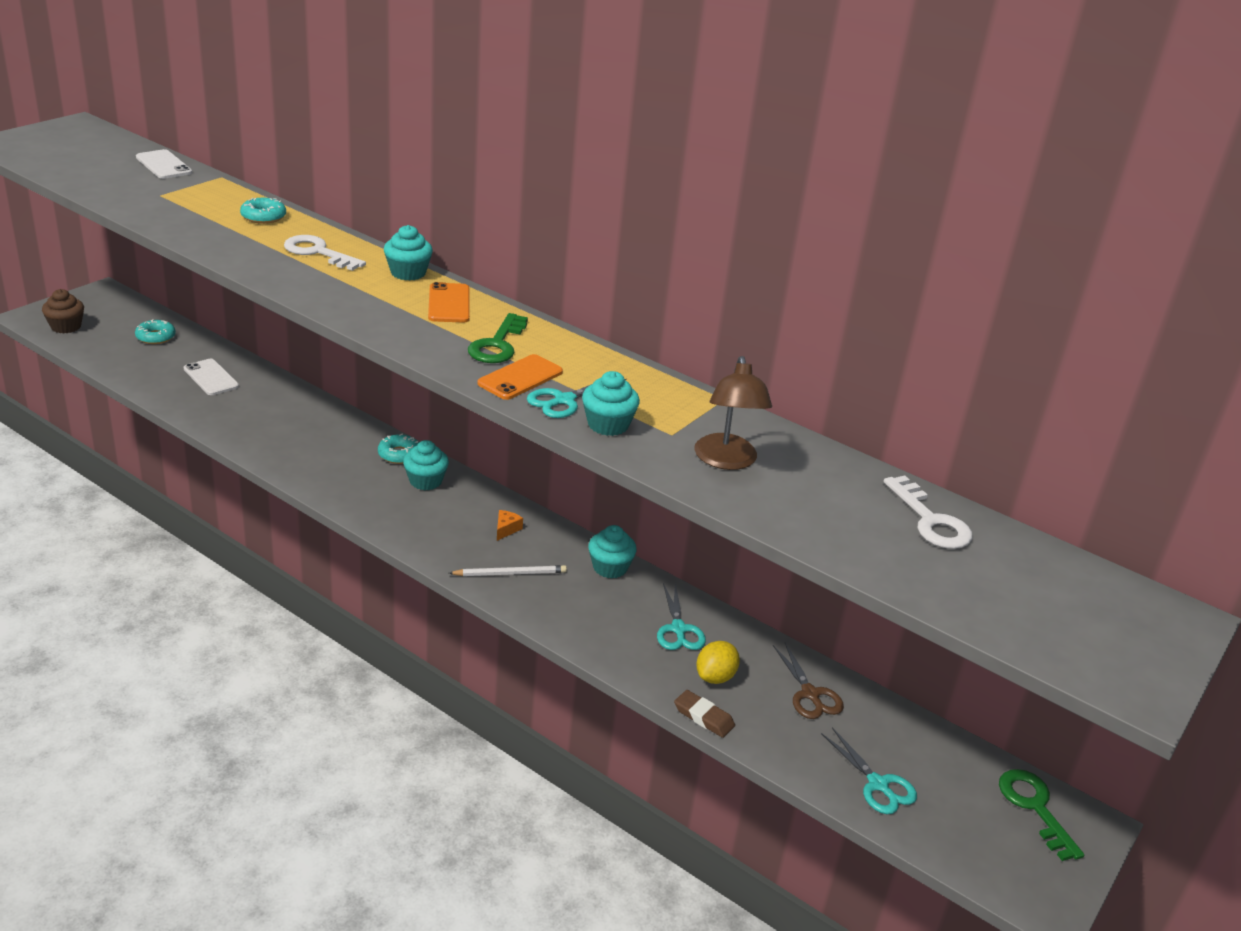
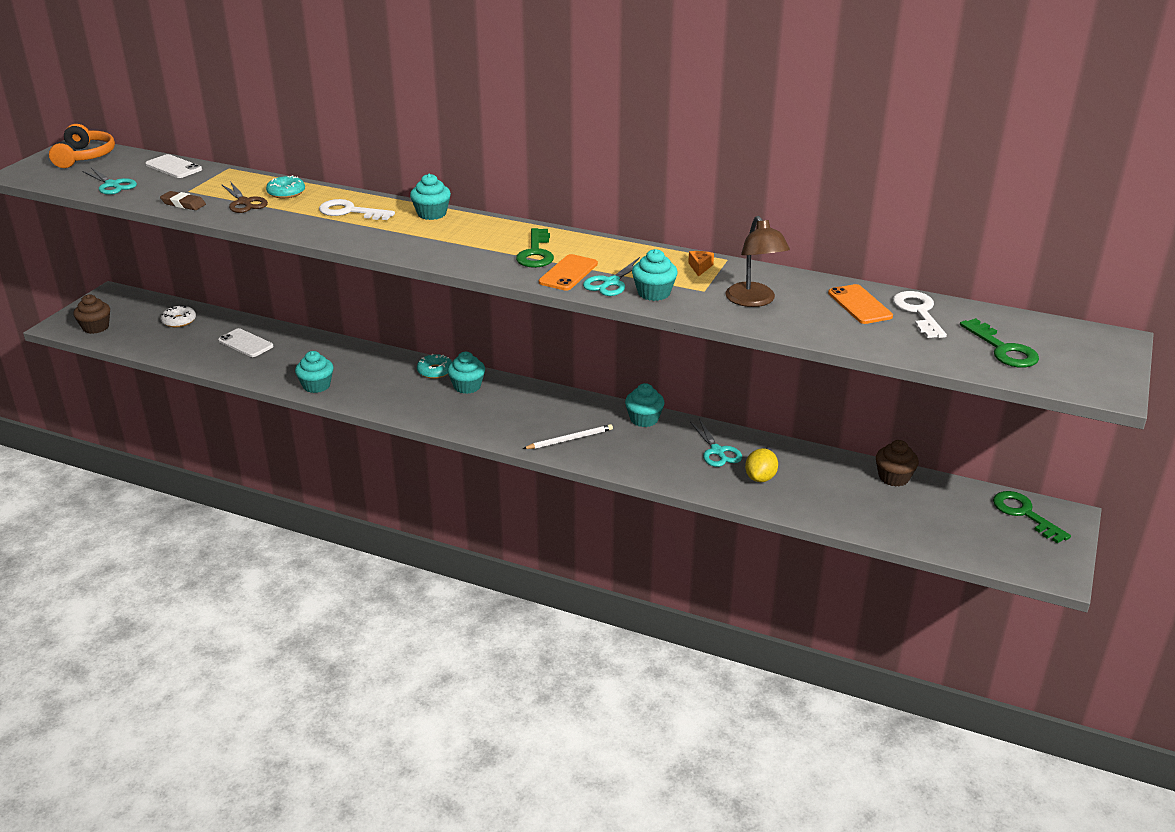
camera: 10 degrees left, 0 degrees up
(80, 136) = (85, 157): none -> orange headphones
(156, 337) = (179, 321): turquoise donut -> white donut
(259, 444) = (316, 386): none -> turquoise cupcake
(449, 303) = (479, 230): orange phone -> orange phone (859, 305)
(506, 529) = (550, 408): orange cheese -> orange cheese (700, 267)
(703, 717) = (765, 506): brown eraser -> brown eraser (183, 204)
(810, 694) = (834, 475): brown scissors -> brown scissors (244, 202)
(878, 784) = (910, 523): turquoise scissors -> turquoise scissors (112, 185)
(884, 715) = (893, 477): none -> brown cupcake
(931, 521) = (918, 312): white key -> white key turned 150 degrees counterclockwise
(1019, 598) = (1003, 349): none -> green key

